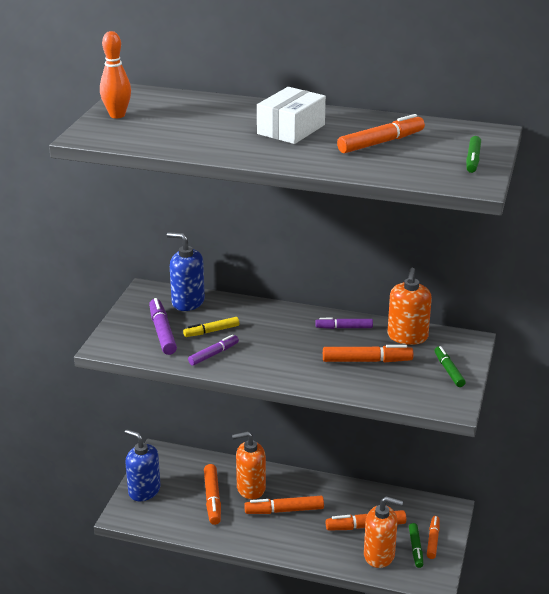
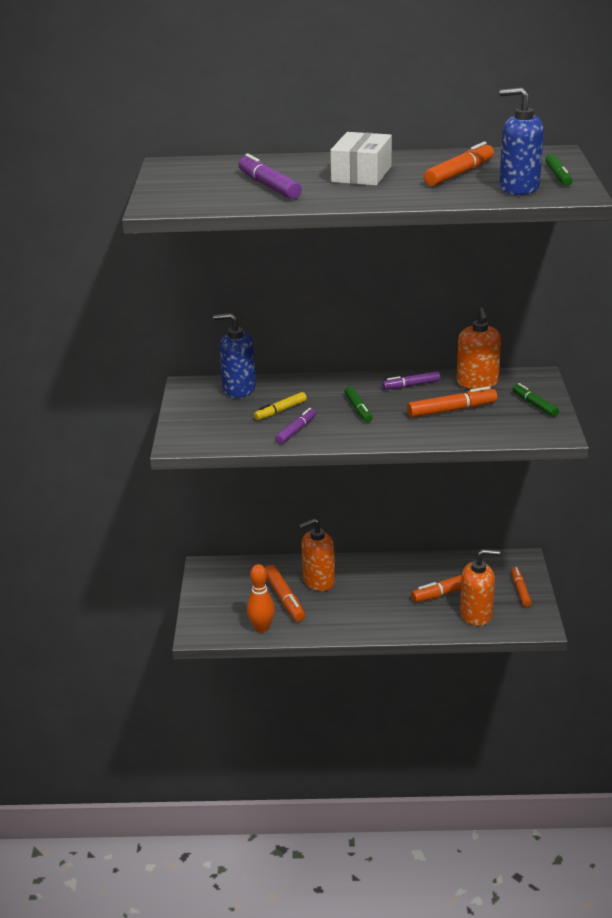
camera: 15 degrees left, 0 degrees up
(117, 115) = (171, 185): orange bowling pin -> orange bowling pin (262, 628)
(144, 490) = (209, 605): blue soap dispenser -> blue soap dispenser (518, 188)
(162, 332) = (230, 420): purple marker -> purple marker (269, 186)
(284, 510) = (362, 594): orange marker -> none
(415, 548) = (508, 601): green marker -> green marker (358, 409)

